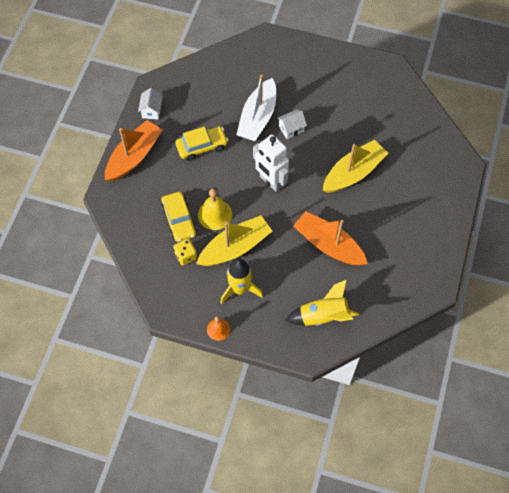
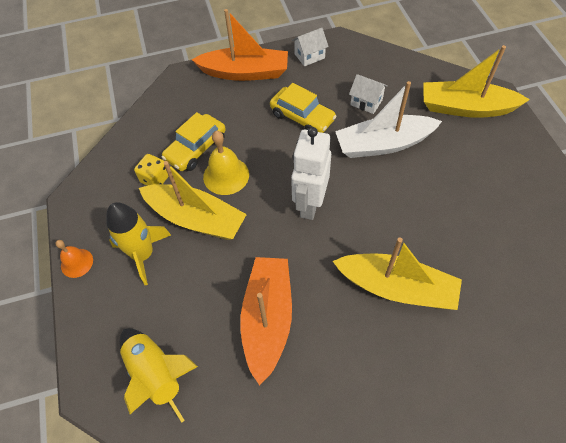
camera: 60 degrees right, 5 degrees down
(265, 58) = (466, 108): none -> yellow boat
(291, 129) = (398, 184): white house -> white house (366, 102)

